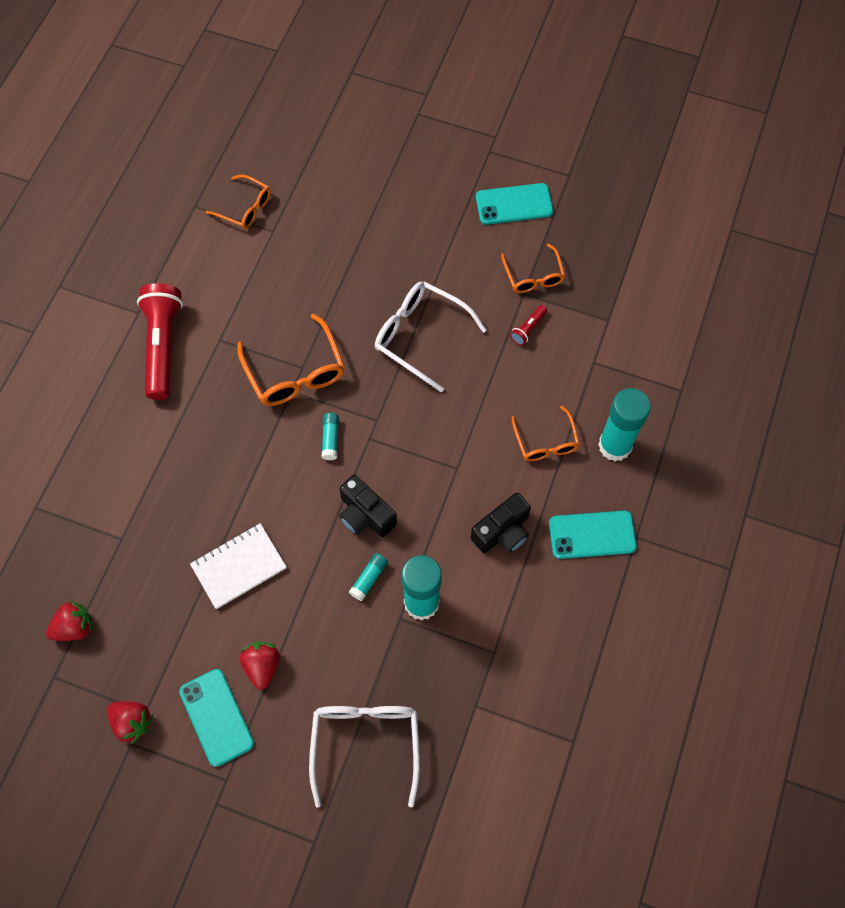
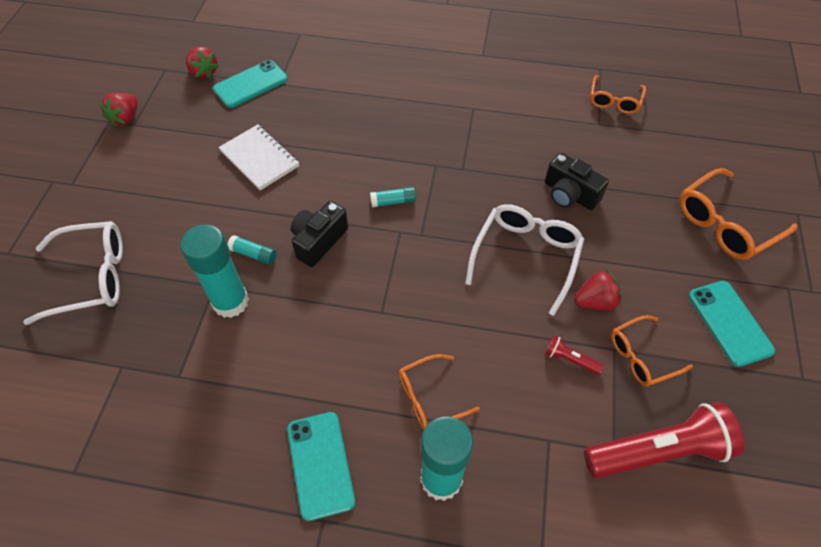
camera: 80 degrees right, 10 degrees down
(163, 346) = (456, 75): red flashlight -> red flashlight (658, 451)
(216, 717) = (125, 168): turquoise phone -> turquoise phone (250, 84)
(262, 666) = (169, 190): red strawberry -> red strawberry (595, 301)
(295, 373) = (455, 165): orange glasses -> orange glasses (725, 224)
(502, 532) = (314, 366): black camera -> black camera (569, 194)

